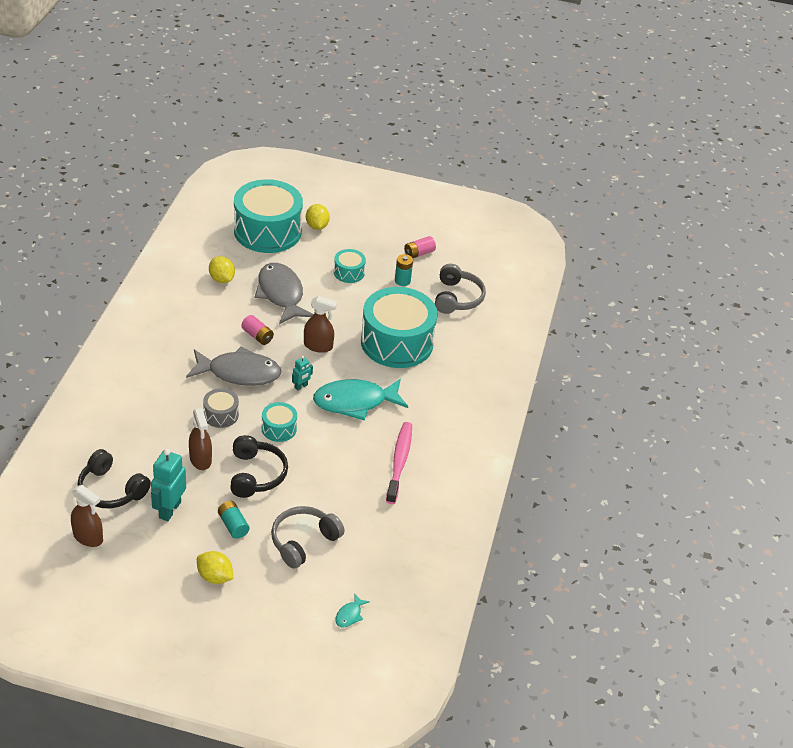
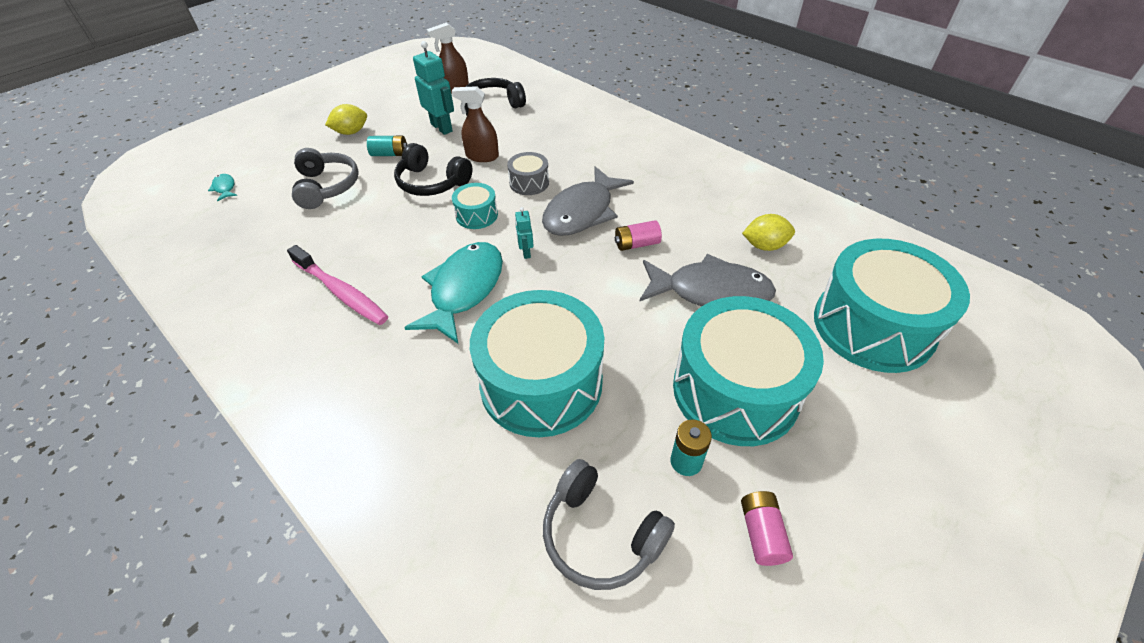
camera: 125 degrees right, 5 degrees up
(317, 226) = (880, 396): yellow lemon -> none
(318, 346) = (586, 292): brown spray bottle -> none
(349, 272) = (735, 390): turquoise drum -> turquoise drum, size x2.23

